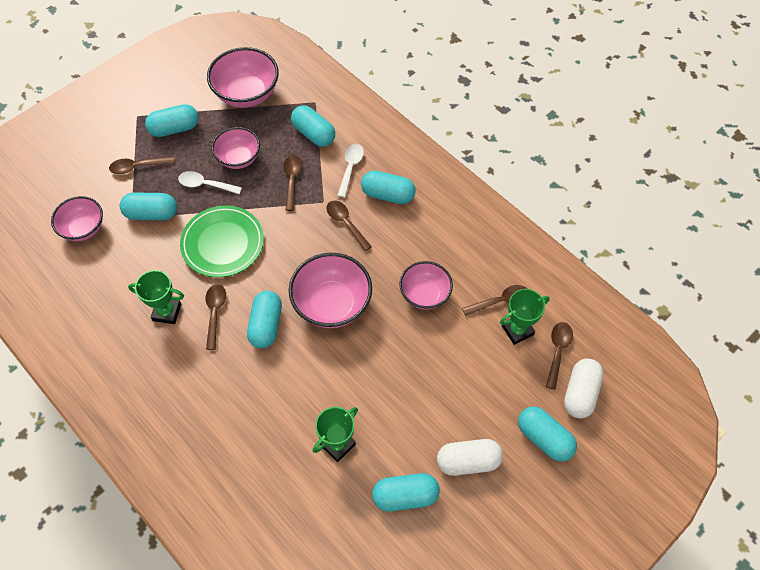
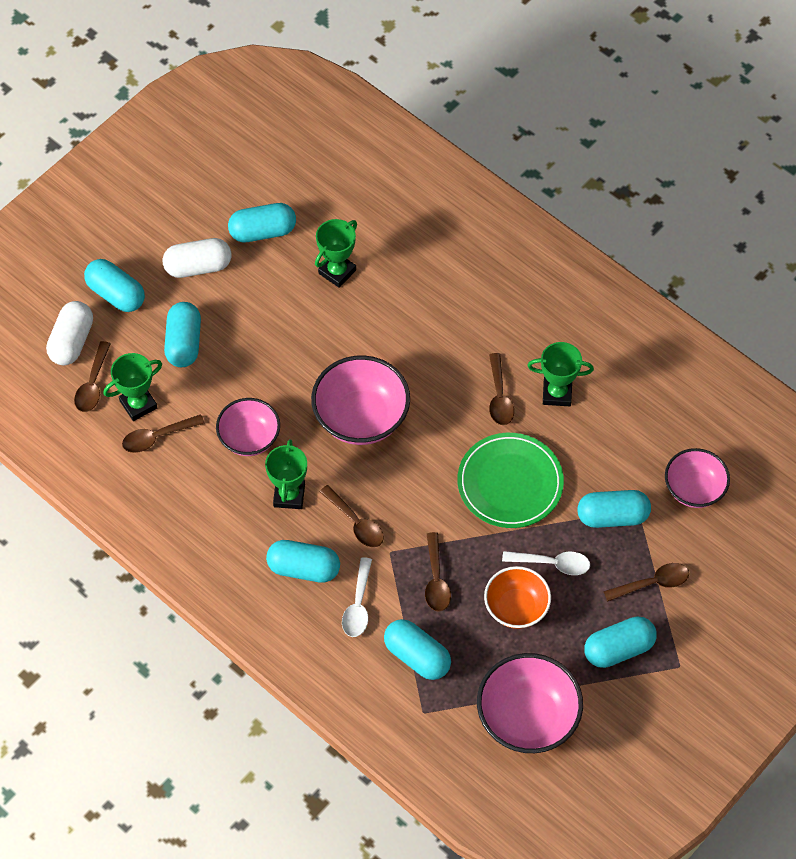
camera: 175 degrees right, 0 degrees up
(239, 158) = (516, 608): pink bowl -> orange bowl
(266, 325) = (436, 387): turquoise capsule -> turquoise capsule (184, 343)
(395, 247) = (289, 495): none -> green trophy

